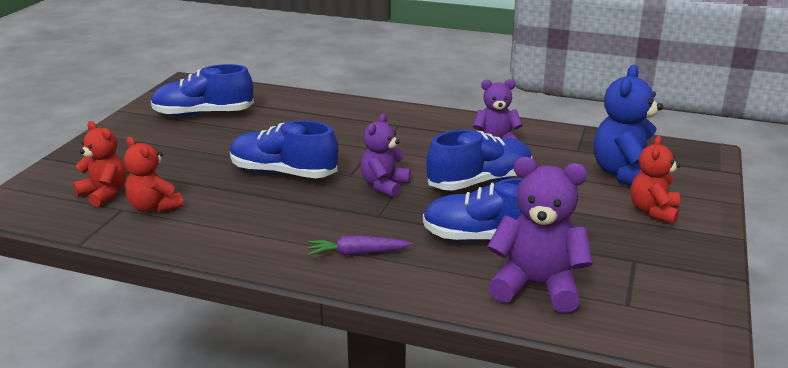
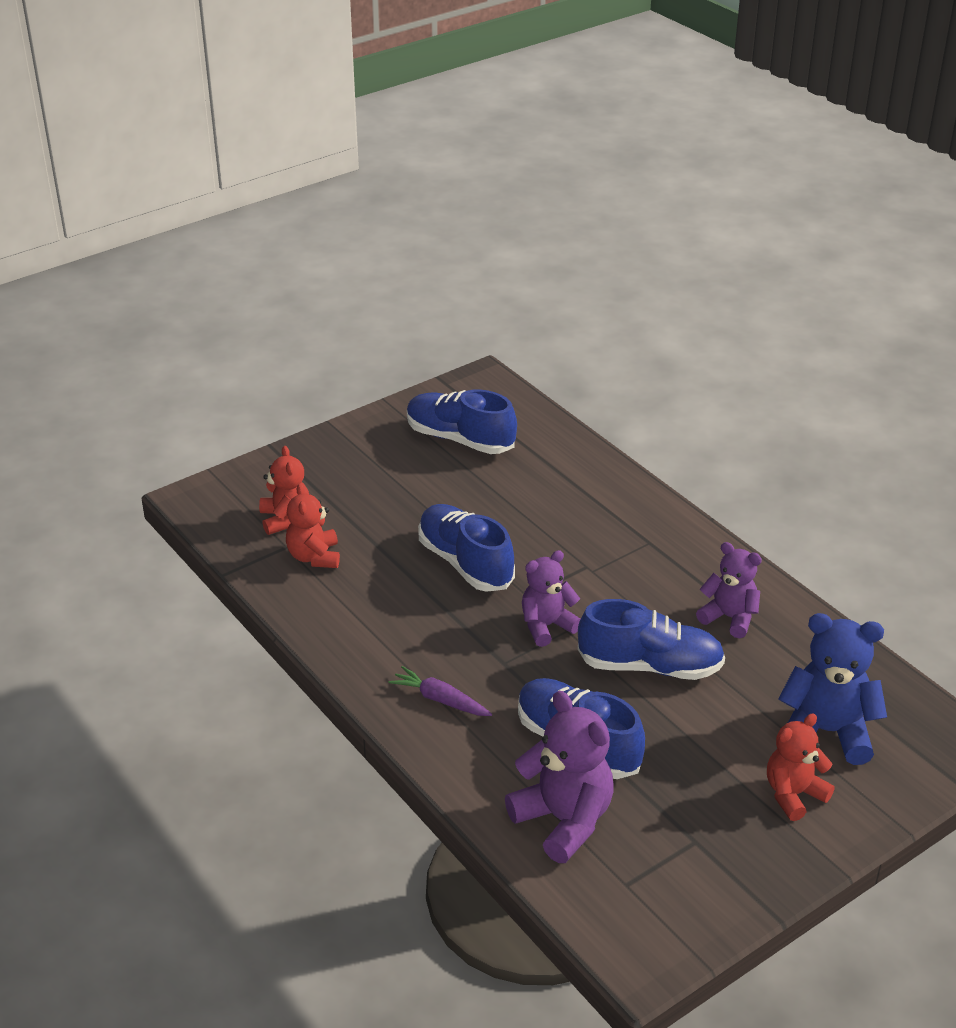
camera: 35 degrees right, 10 degrees up
(626, 175) = (826, 732): blue teddy bear -> blue teddy bear turned 45 degrees clockwise

